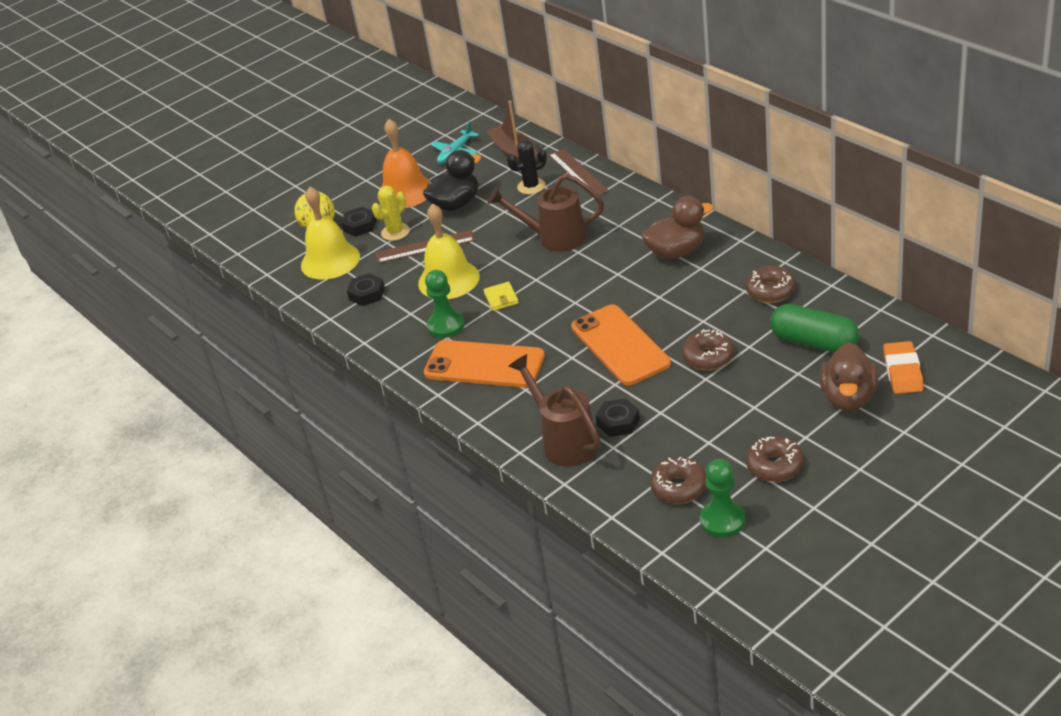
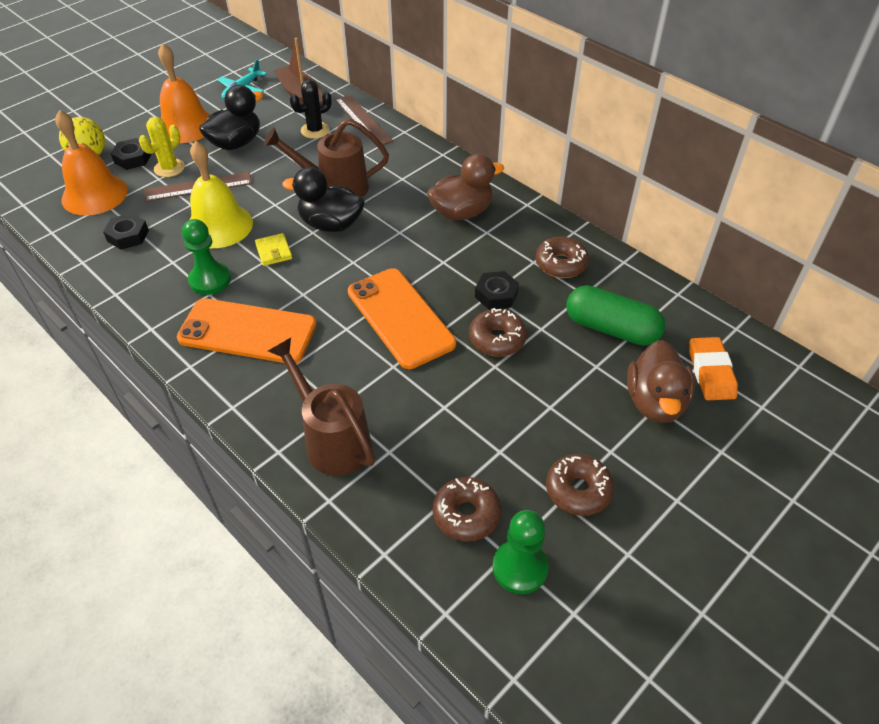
camera: 10 degrees left, 10 degrees up
(330, 261) = (94, 194): yellow bell -> orange bell
(552, 271) = (331, 224): none -> black duck
(618, 422) = (396, 417): black nut -> black nut (496, 295)

